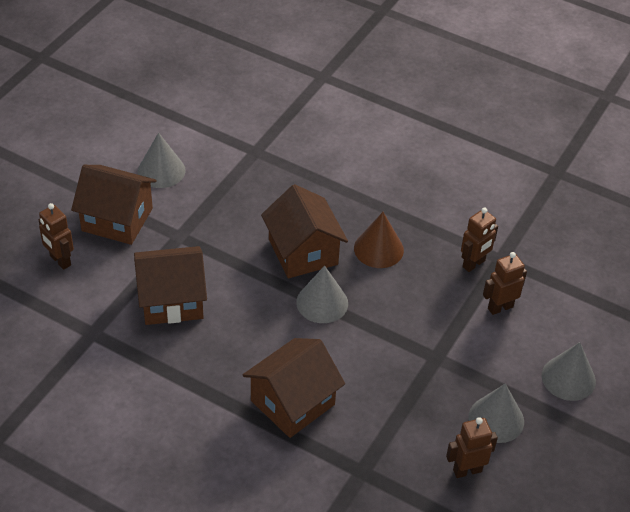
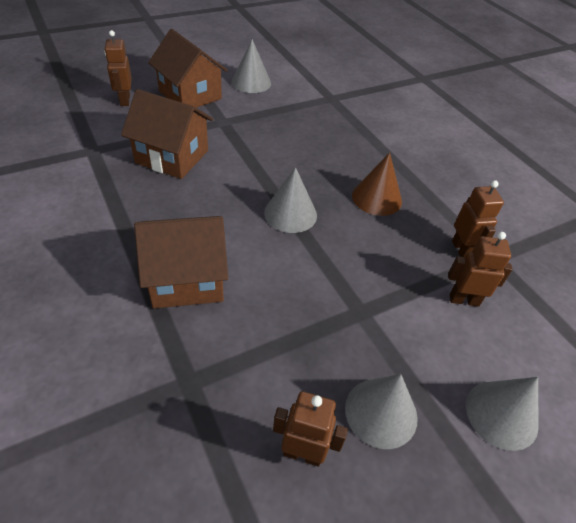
camera: 30 degrees right, 0 degrees up
(303, 252) = (308, 172): brown house -> none
(474, 264) = (461, 250): brown robot -> brown robot turned 90 degrees counterclockwise

